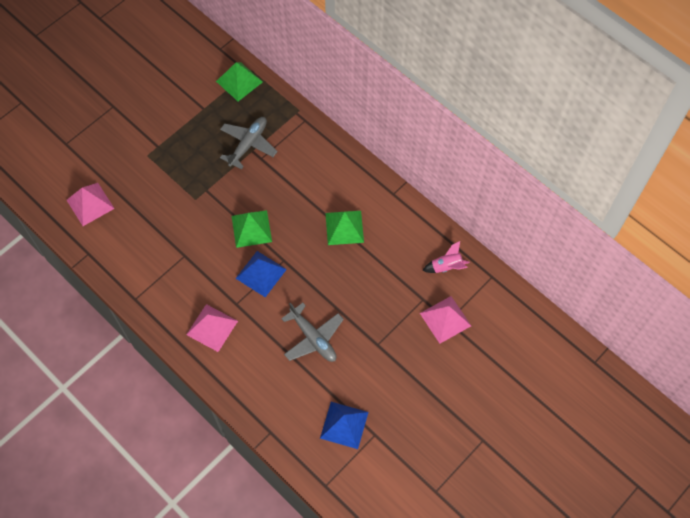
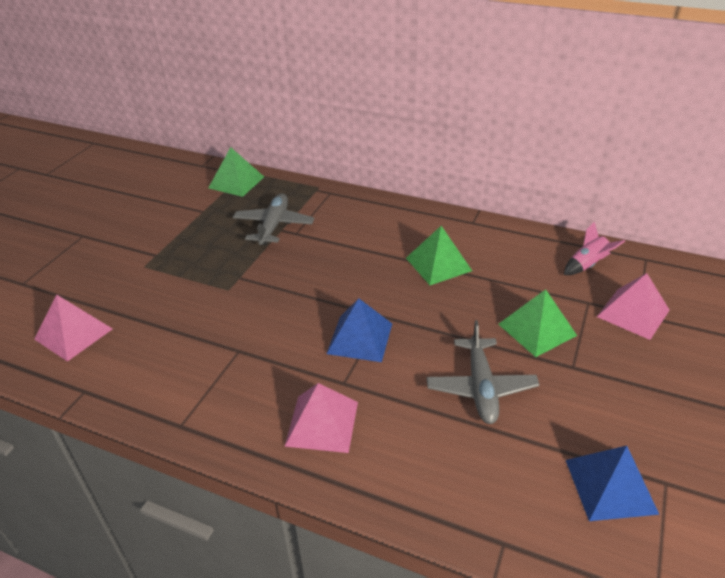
camera: 20 degrees left, 25 degrees down
(251, 228) = (320, 297): green pyramid -> green pyramid (537, 329)
(313, 338) = (480, 387): grey plane -> grey plane turned 60 degrees clockwise

